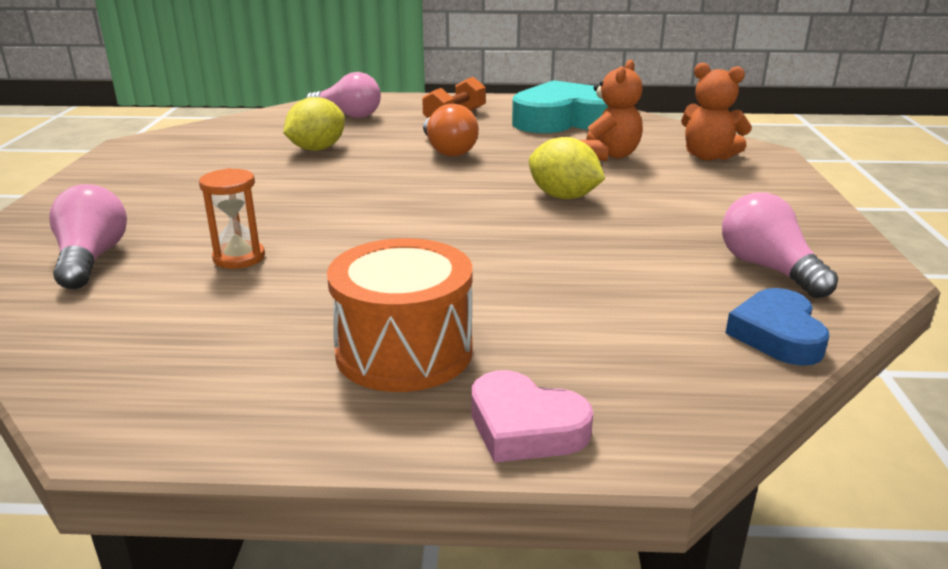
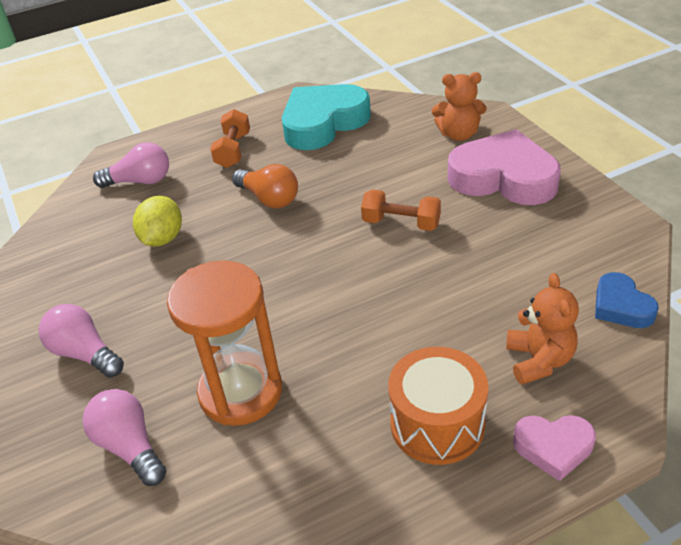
camera: 25 degrees left, 15 degrees up
(239, 258) = (241, 392): orange hourglass -> orange hourglass, size x2.08
(563, 197) = (401, 223): yellow lemon -> orange dumbbell
(608, 156) = (392, 160): orange teddy bear -> orange teddy bear (539, 360)
(728, 196) = (503, 178): none -> pink heart
(768, 269) = (577, 246): pink light bulb -> pink light bulb (85, 353)

